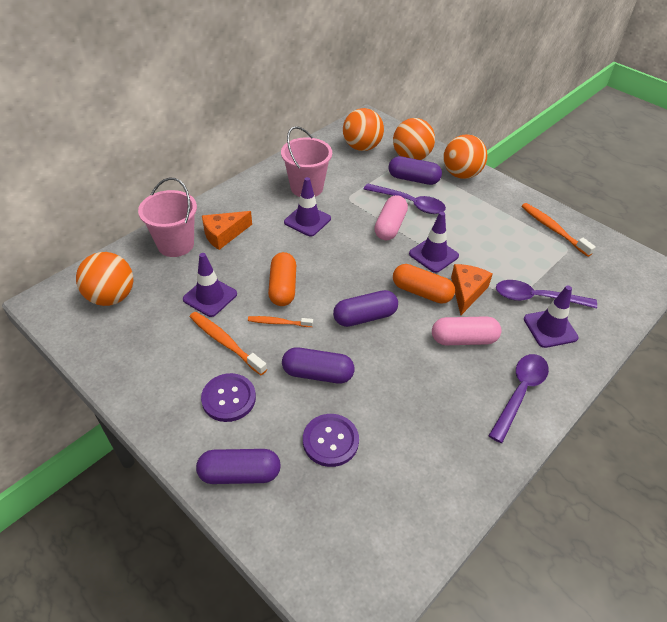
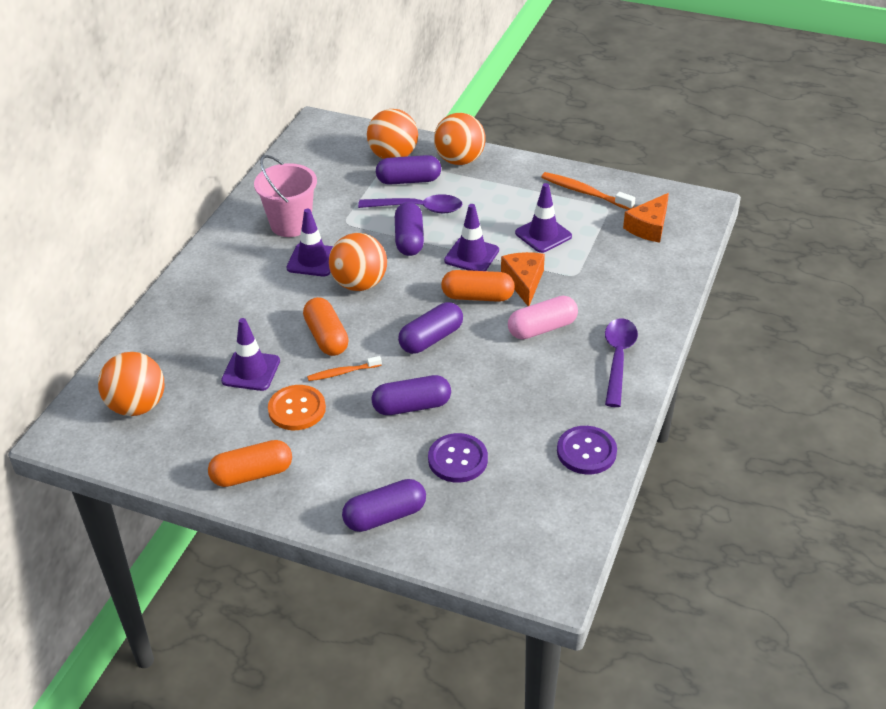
camera: 20 degrees left, 5 degrees down
(157, 389) = (252, 474): none -> orange capsule
(175, 244) = (174, 330): pink bucket -> none
(223, 234) = (224, 303): orange cheese -> orange cheese (649, 227)
(225, 342) = (297, 409): orange toothbrush -> orange button
(229, 398) = (333, 458): purple button -> purple button (586, 452)
(362, 147) = (329, 160): orange ball -> orange ball (359, 284)
(390, 226) = (409, 239): pink capsule -> purple capsule
(536, 298) = (597, 267): purple spoon -> none
(550, 328) = (622, 292): purple traffic cone -> purple traffic cone (543, 235)

